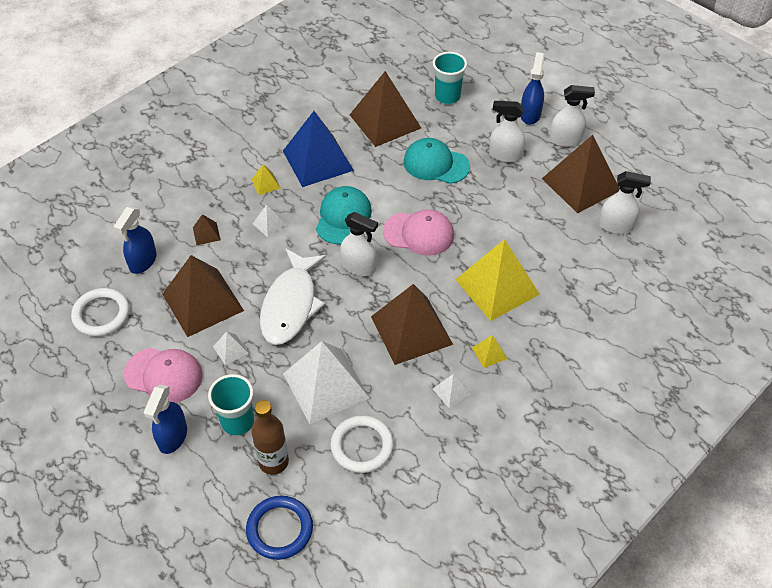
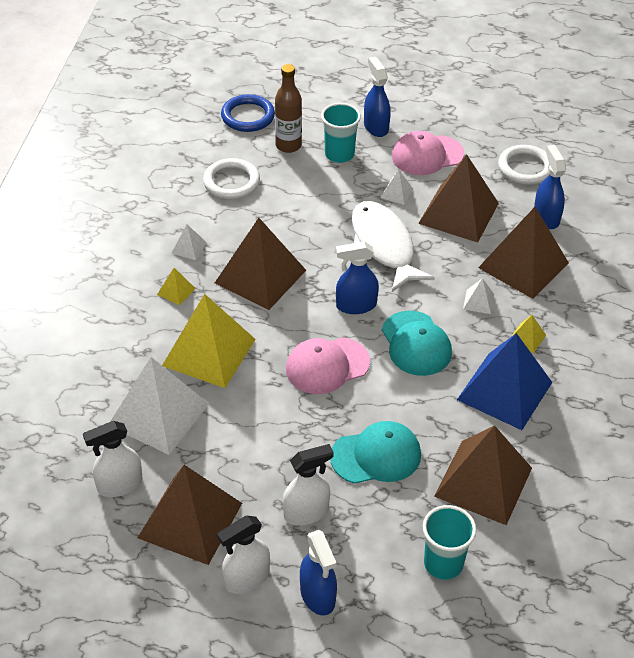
camera: 145 degrees right, 5 degrees down
(206, 233) = (523, 265): brown pyramid -> brown pyramid, size x2.40
(326, 385) = (296, 205): white pyramid -> white pyramid (158, 414)
(359, 267) = (356, 305): white spray bottle -> blue spray bottle

